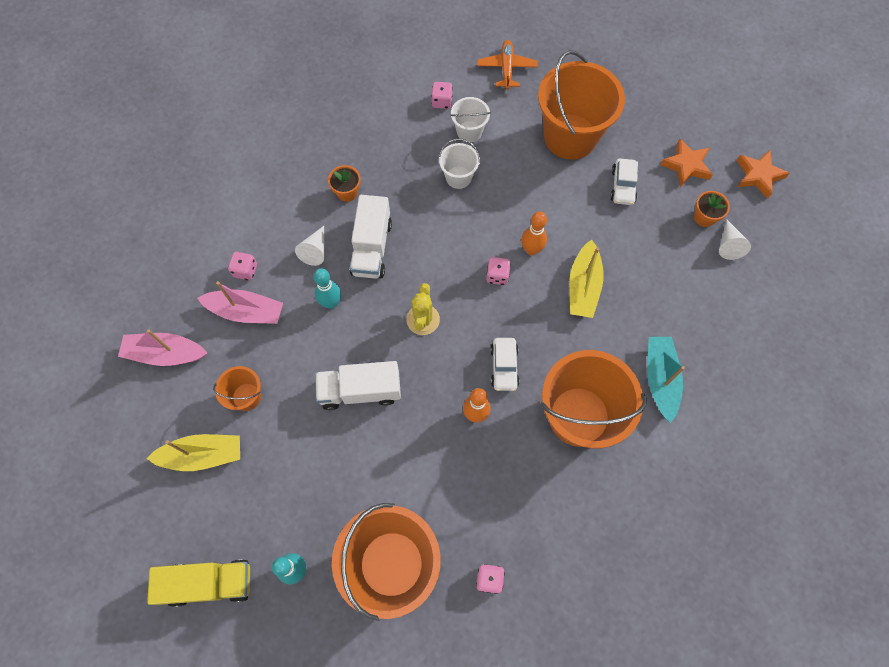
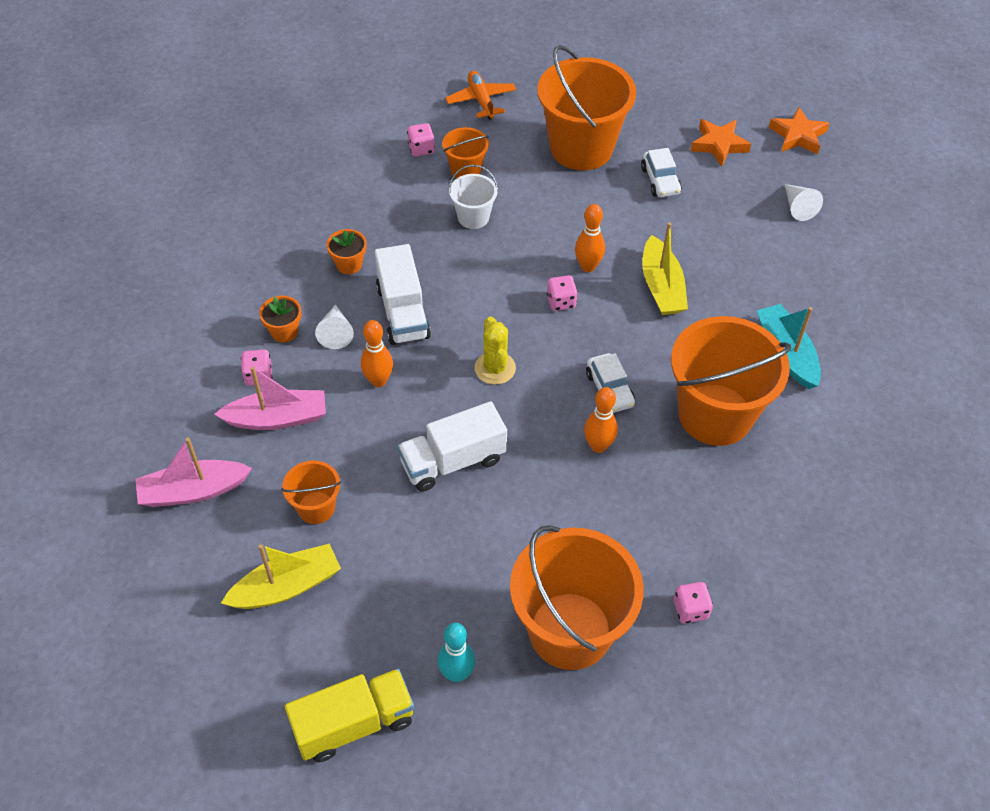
camera: 20 degrees left, 15 degrees down
(331, 303) = (378, 381): turquoise bowling pin -> orange bowling pin
(469, 131) = (466, 170): white bucket -> orange bucket
(704, 217) = (760, 188): orange flower pot -> orange flower pot (284, 331)

